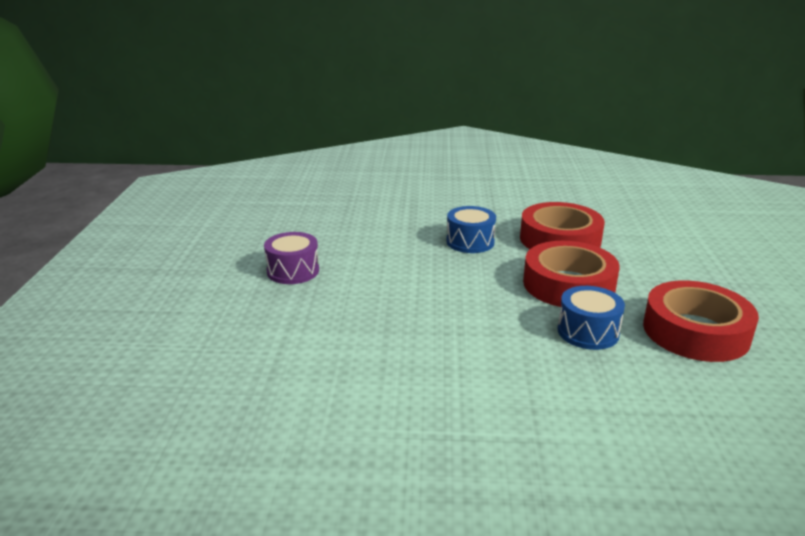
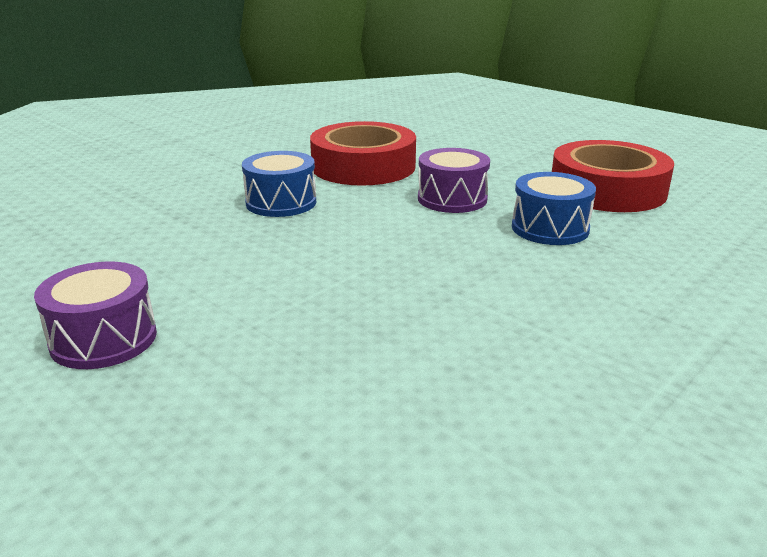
camera: 50 degrees left, 0 degrees up
(568, 284) = (452, 199): red tape -> purple drum

